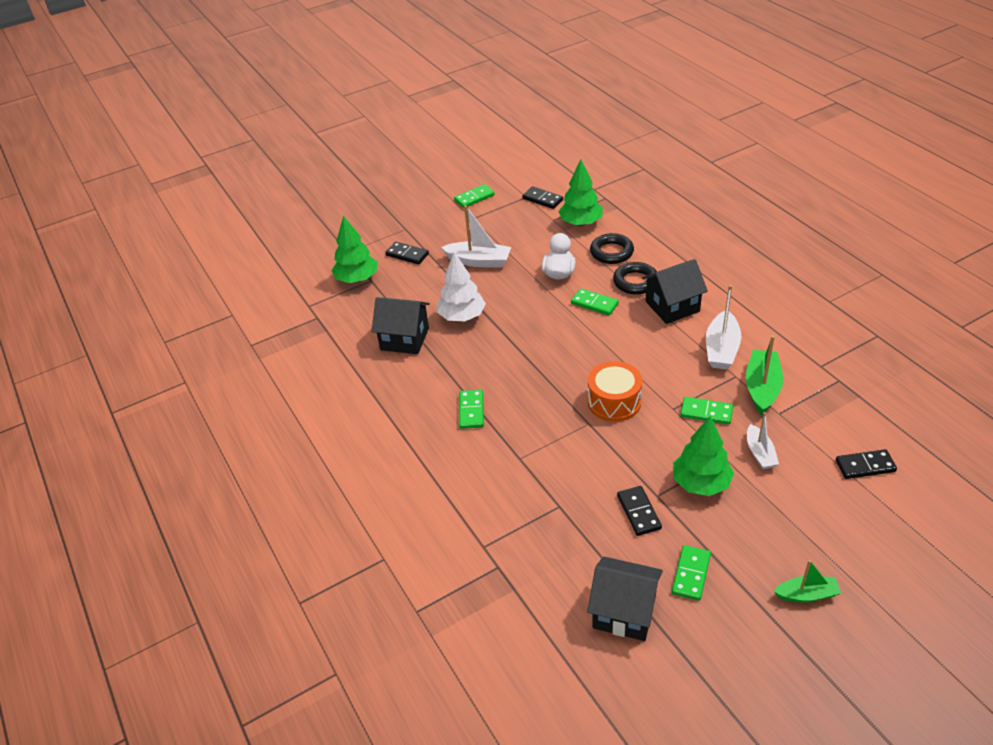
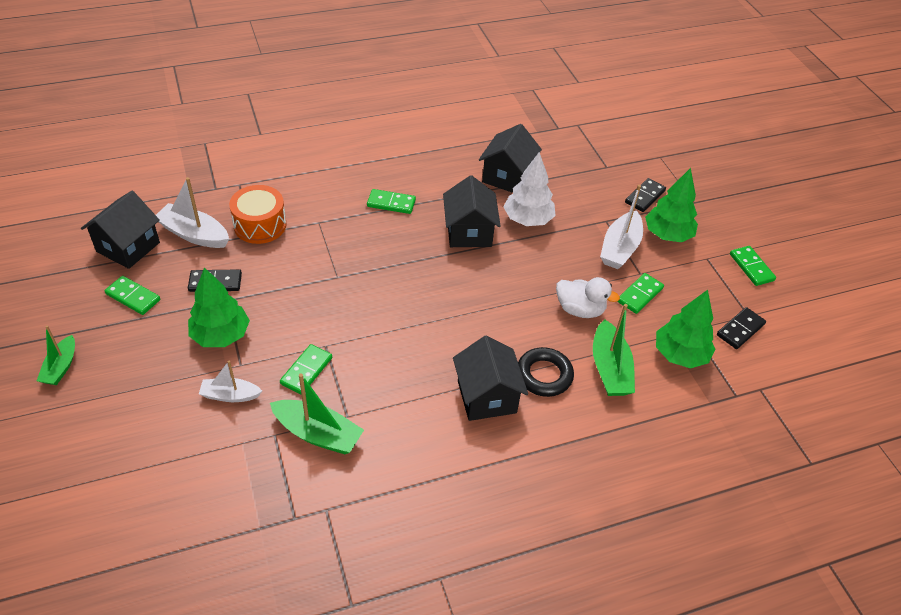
camera: 95 degrees right, 5 degrees up
(357, 279) = (611, 158): green tree -> green tree (667, 235)
(493, 349) = (469, 232): none -> black house
(594, 303) = (515, 327): green domino -> green domino (640, 295)
(611, 252) = (610, 368): black ring -> green boat
(614, 402) = (356, 302): orange drum -> orange drum (260, 225)
(721, 349) = (395, 419): white boat -> white boat (194, 234)
(865, 466) = (162, 482): black domino -> none

